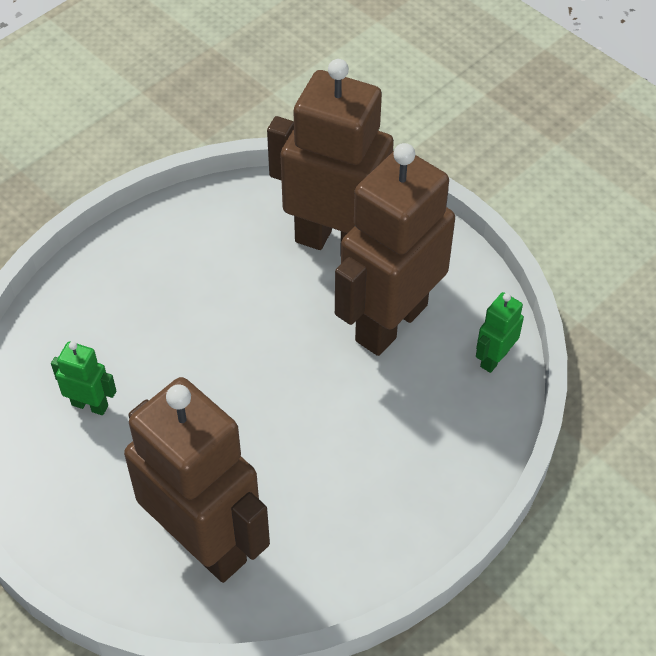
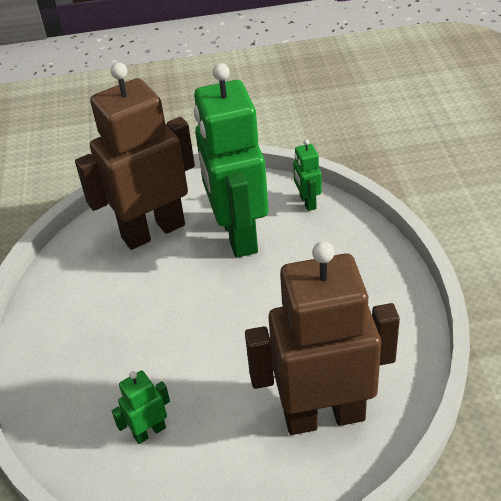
camera: 50 degrees left, 10 degrees down
(390, 322) = (238, 235): brown robot -> green robot

